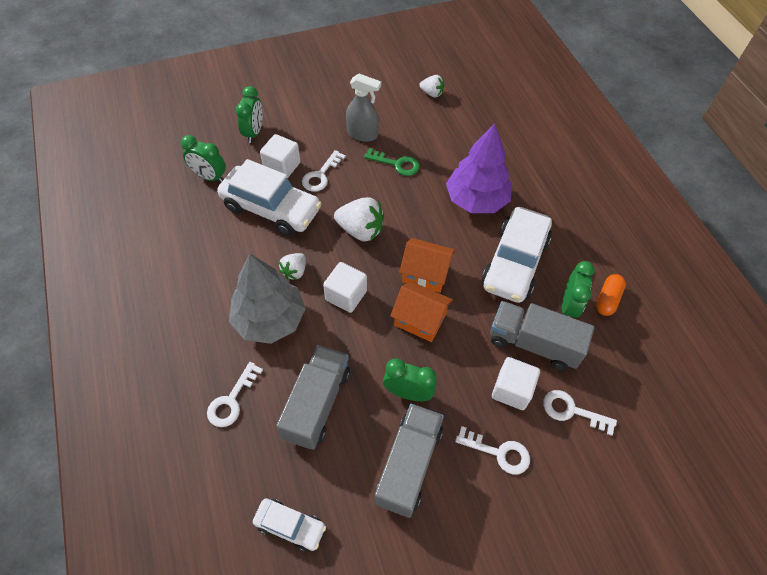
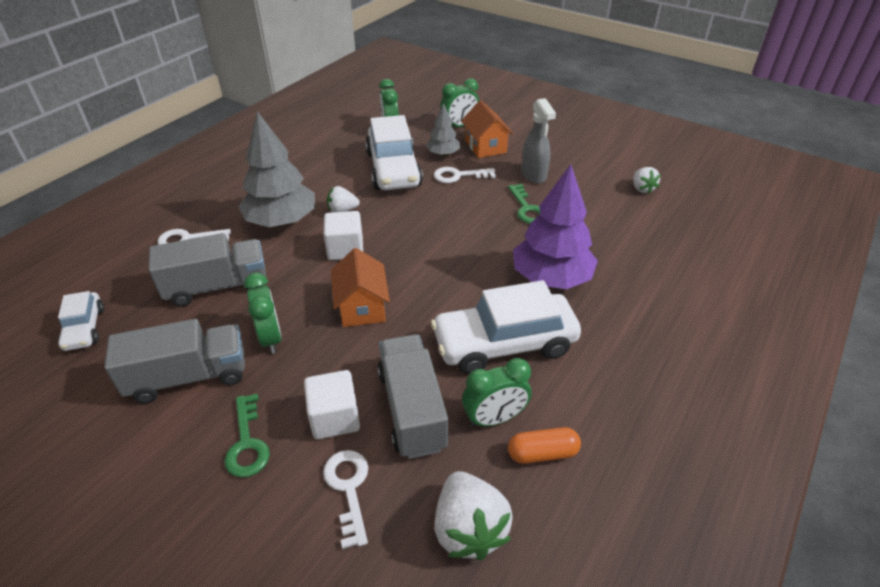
camera: 55 degrees right, 15 degrees down
(282, 166) = (443, 154): white cube -> grey tree
(360, 230) = (425, 224): white strawberry -> white strawberry (469, 529)
(425, 274) = (419, 285): orange house -> orange house (485, 146)
(499, 452) = (247, 443): white key -> green key

